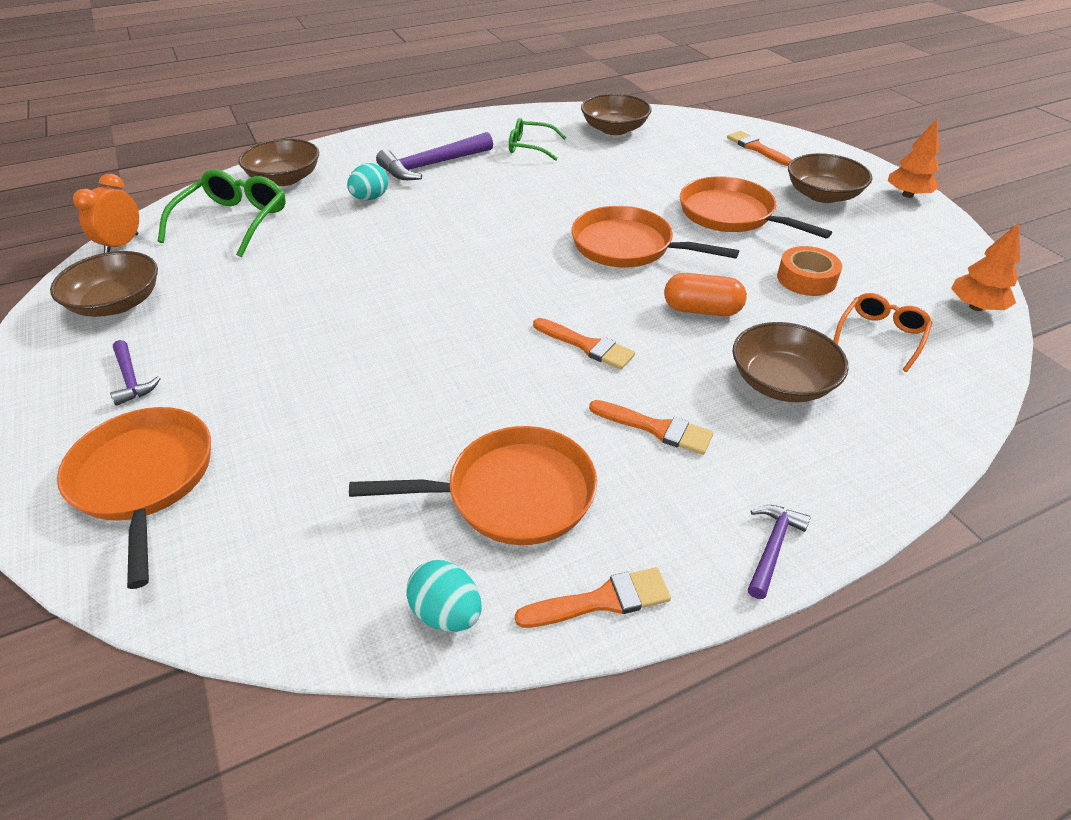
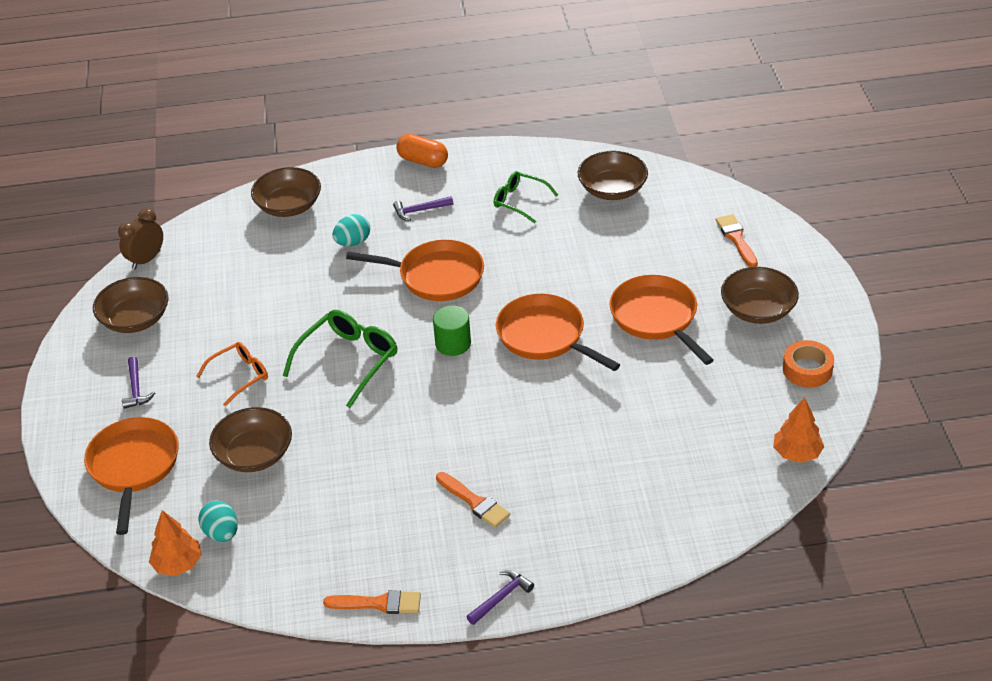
camera: 20 degrees right, 0 degrees up
(122, 244) = (146, 260): orange clock -> brown clock
(233, 222) = (235, 250): green glasses -> green glasses (348, 361)
(431, 165) = (419, 210): purple hammer -> purple hammer, size x0.54
(447, 613) = (287, 589): turquoise egg -> turquoise egg (221, 533)
(512, 494) = (355, 527): orange pan -> orange pan (436, 276)
(530, 268) = (453, 343): none -> green cylinder
(587, 345) = (461, 425): orange brush -> none
(702, 310) = (568, 411): orange capsule -> orange capsule (423, 161)
(781, 382) = (588, 486): brown bowl -> brown bowl (254, 454)
(806, 279) = (674, 398): orange tape -> orange tape (807, 369)
(881, 336) = (695, 463): orange glasses -> orange glasses (239, 376)
(907, 195) = (839, 324): orange tree -> orange tree (178, 564)

